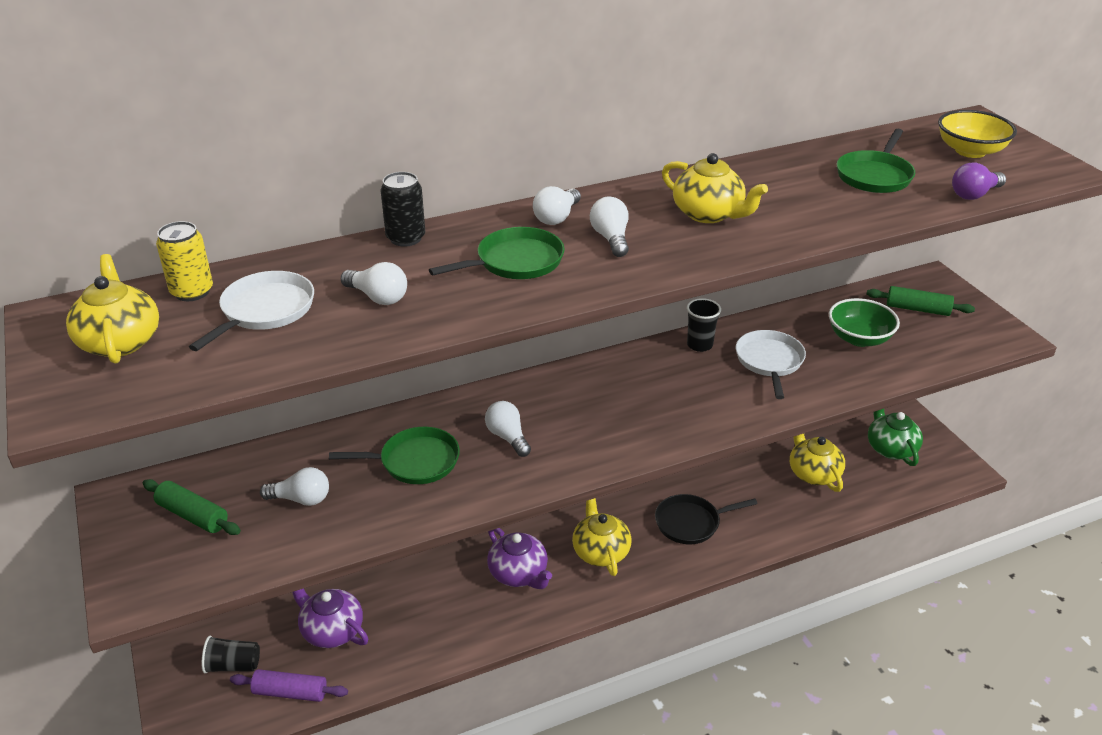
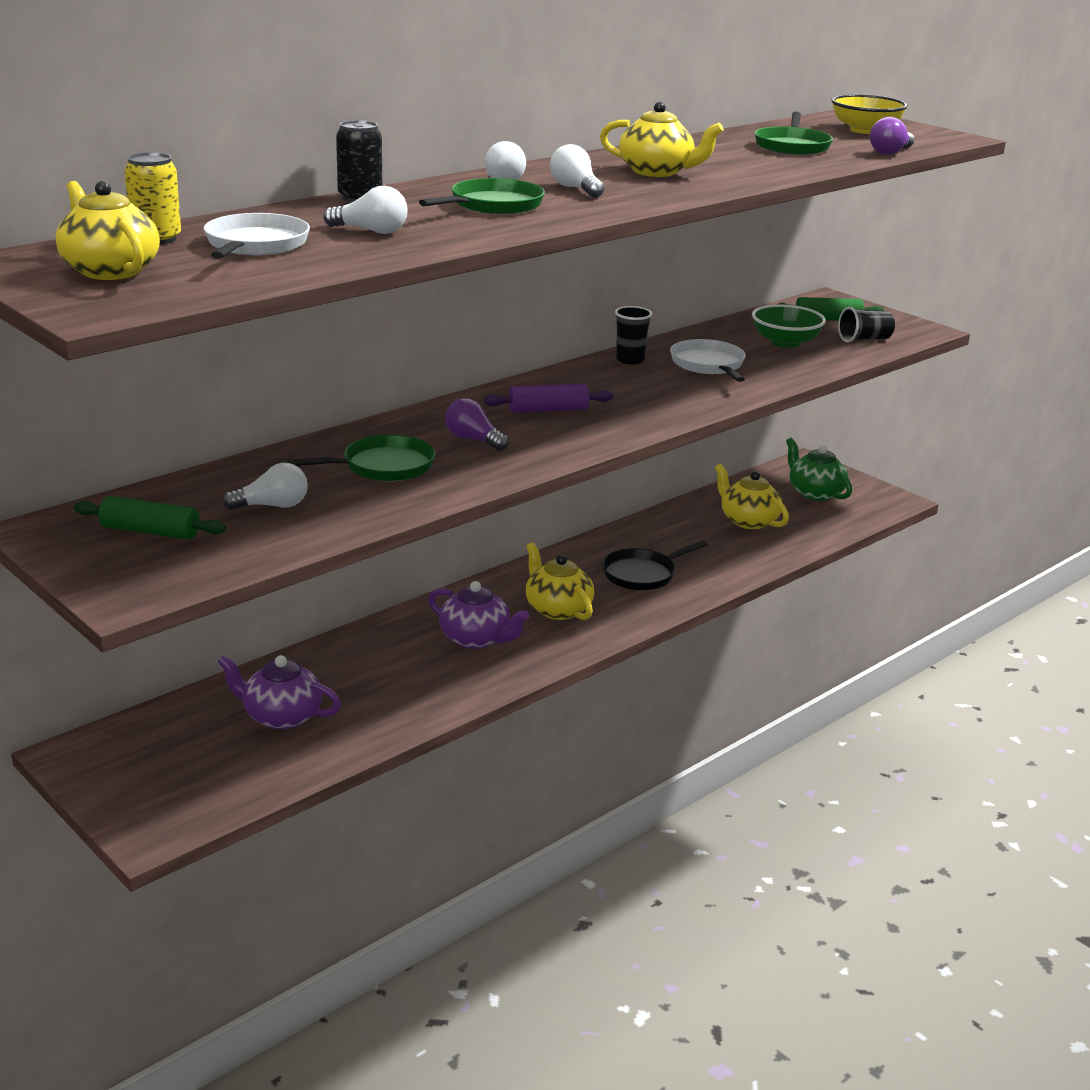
camera: 20 degrees left, 10 degrees down
(233, 665) = (175, 764): black cup -> black cup (864, 339)
(290, 692) = (262, 774): purple rolling pin -> purple rolling pin (548, 410)
(508, 437) = (473, 440): white light bulb -> purple light bulb

